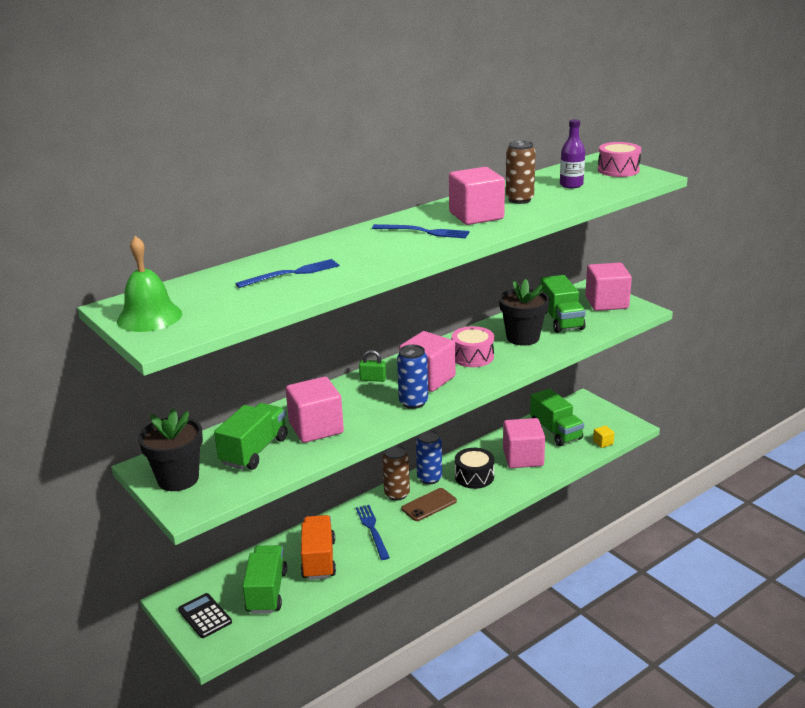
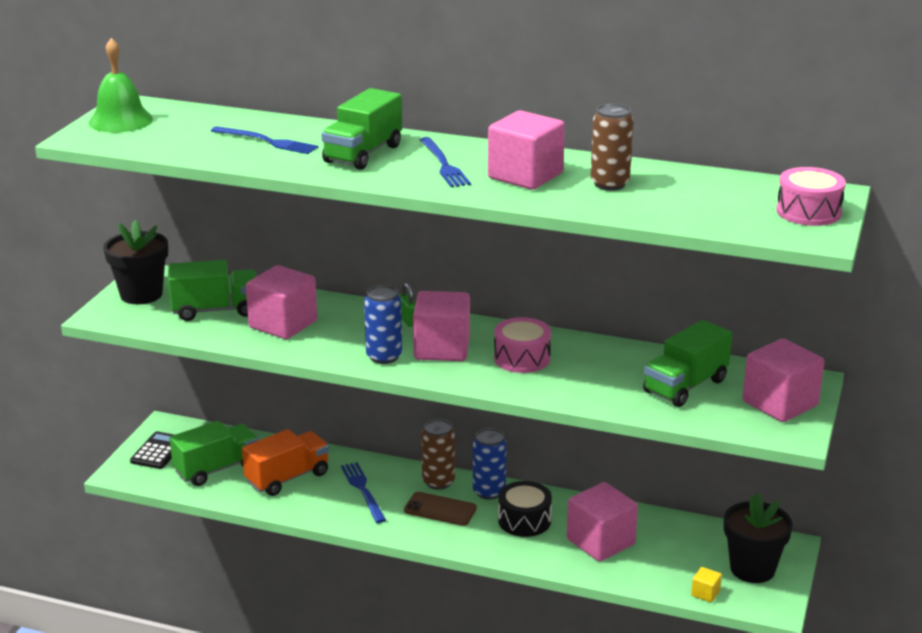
camera: 55 degrees right, 0 degrees up
(372, 530) = (363, 490): blue fork -> blue fork turned 60 degrees counterclockwise
(523, 337) = (607, 374): black flower pot -> black flower pot (752, 569)
(555, 432) = (686, 548): green truck -> green truck (363, 154)
(571, 185) = (706, 198): purple bottle -> none

